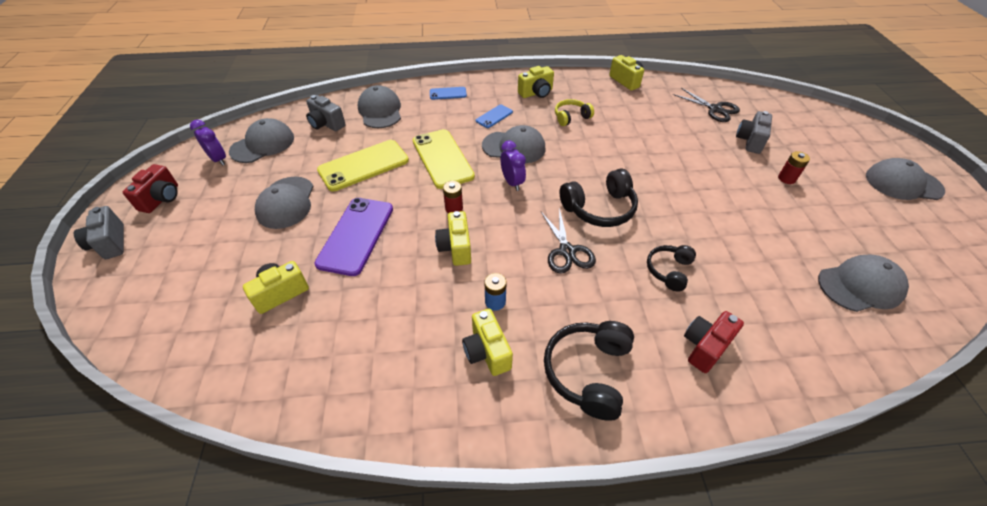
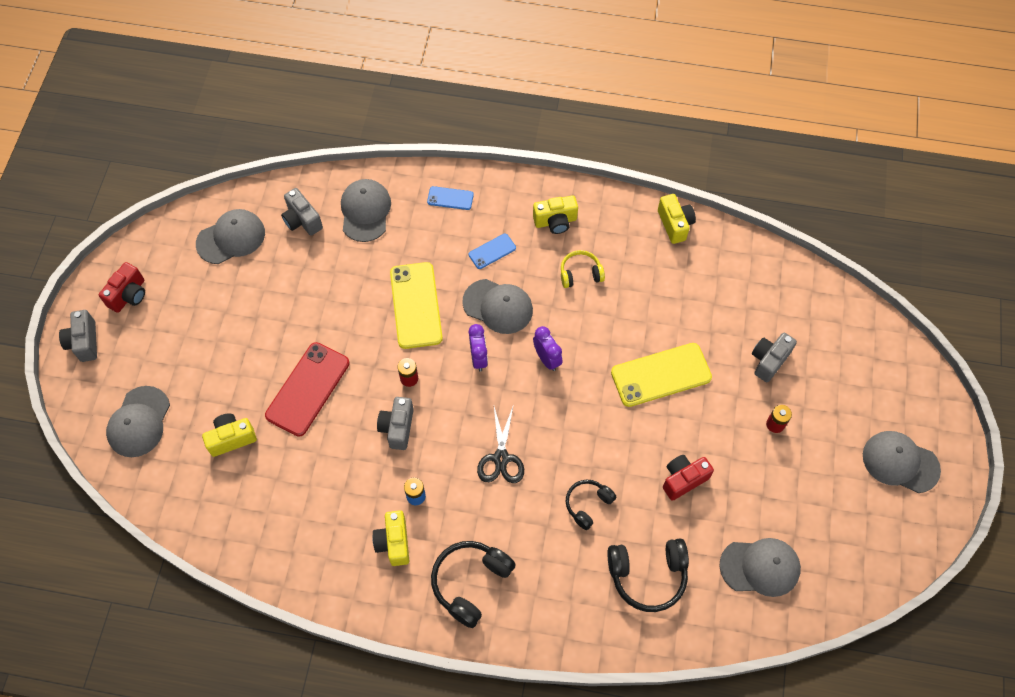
camera: 15 degrees right, 15 degrees up
(218, 159) = (184, 251): purple clock -> purple clock (547, 359)
(286, 203) = (247, 330): grey cap -> grey cap (139, 422)
(356, 235) = (307, 389): purple phone -> red phone
(364, 165) = (331, 296): yellow phone -> yellow phone (661, 375)
(456, 248) = (397, 428): yellow camera -> grey camera
(599, 208) = (554, 414): black headphones -> black headphones (648, 575)
(704, 347) = (579, 587): red camera -> red camera (683, 479)
(715, 109) = (758, 300): black scissors -> none

